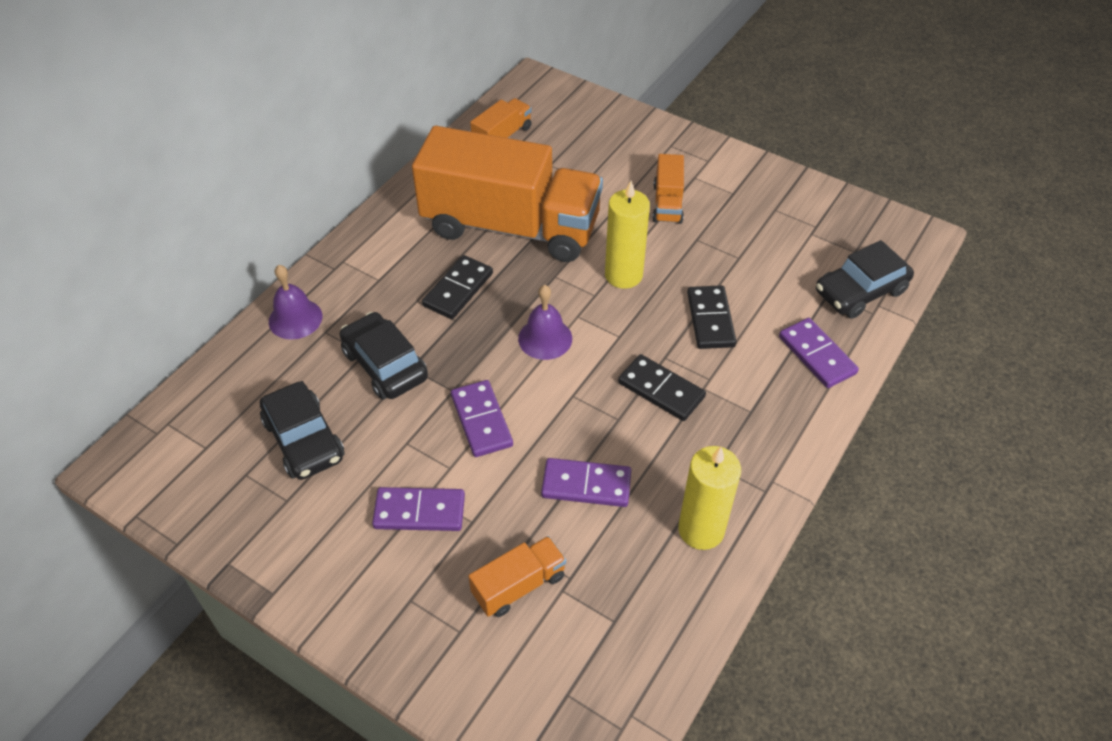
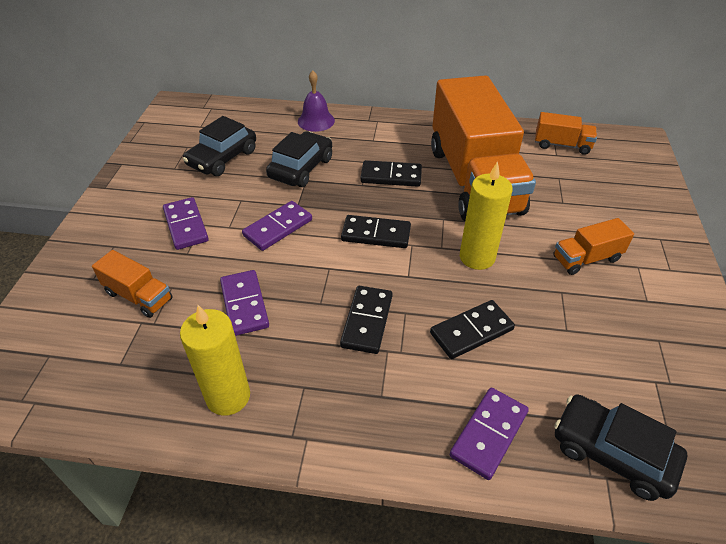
camera: 65 degrees right, 5 degrees down
(545, 338) = (376, 234): purple bell -> black domino

